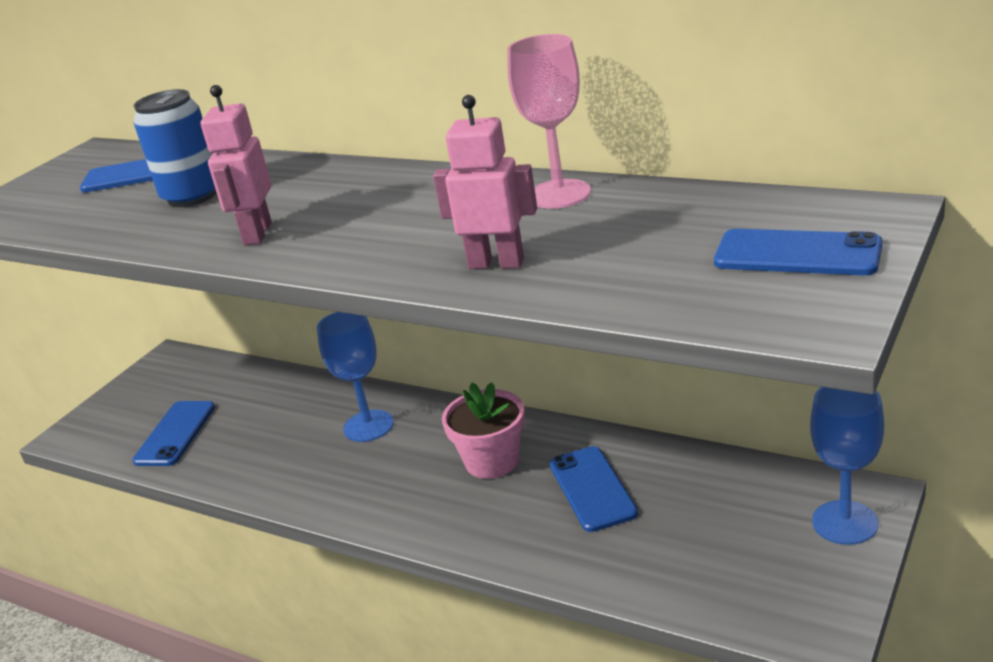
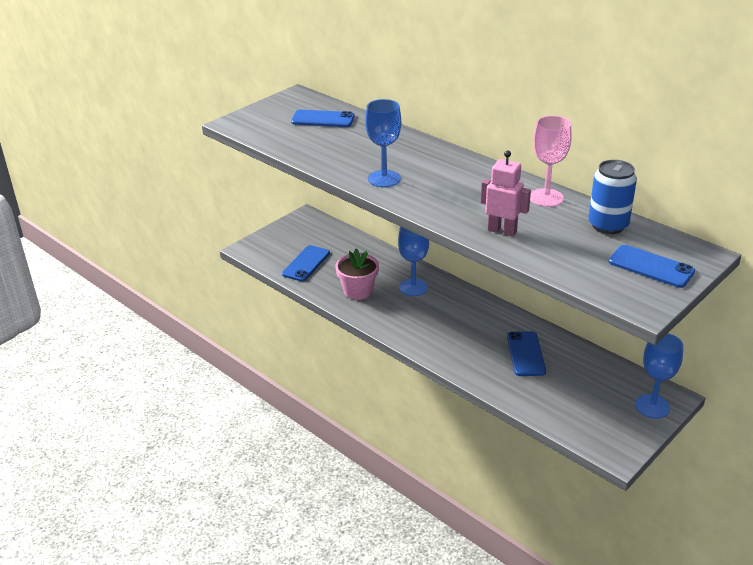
camera: 10 degrees right, 5 degrees up
(192, 196) = (352, 144): blue can -> blue can (608, 225)
(257, 234) = (384, 179): pink robot -> blue goblet
(492, 461) = (476, 325): pink flower pot -> pink flower pot (358, 291)

